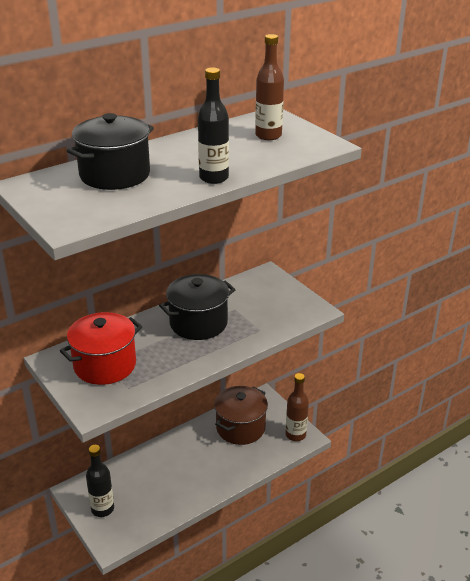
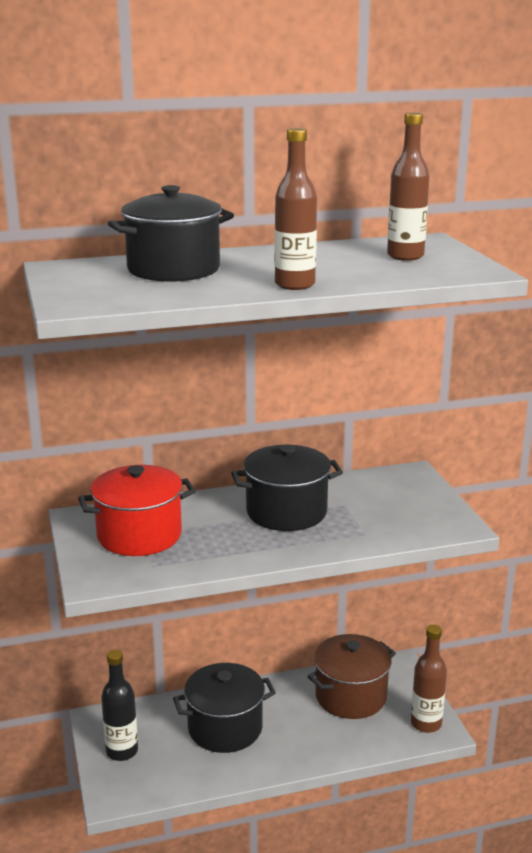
camera: 20 degrees right, 10 degrees down
(167, 472) = (225, 728): none -> black pot
(214, 178) = (295, 285): black bottle -> brown bottle

